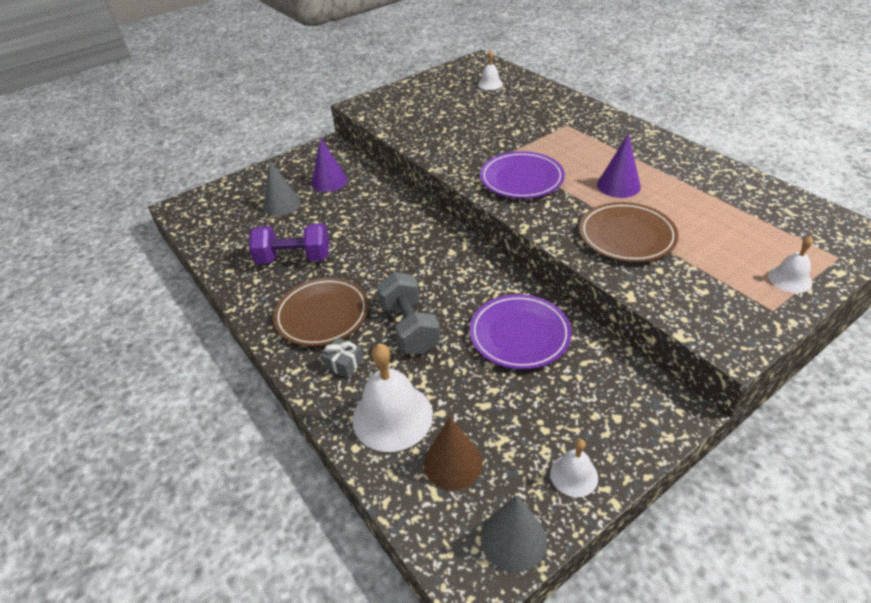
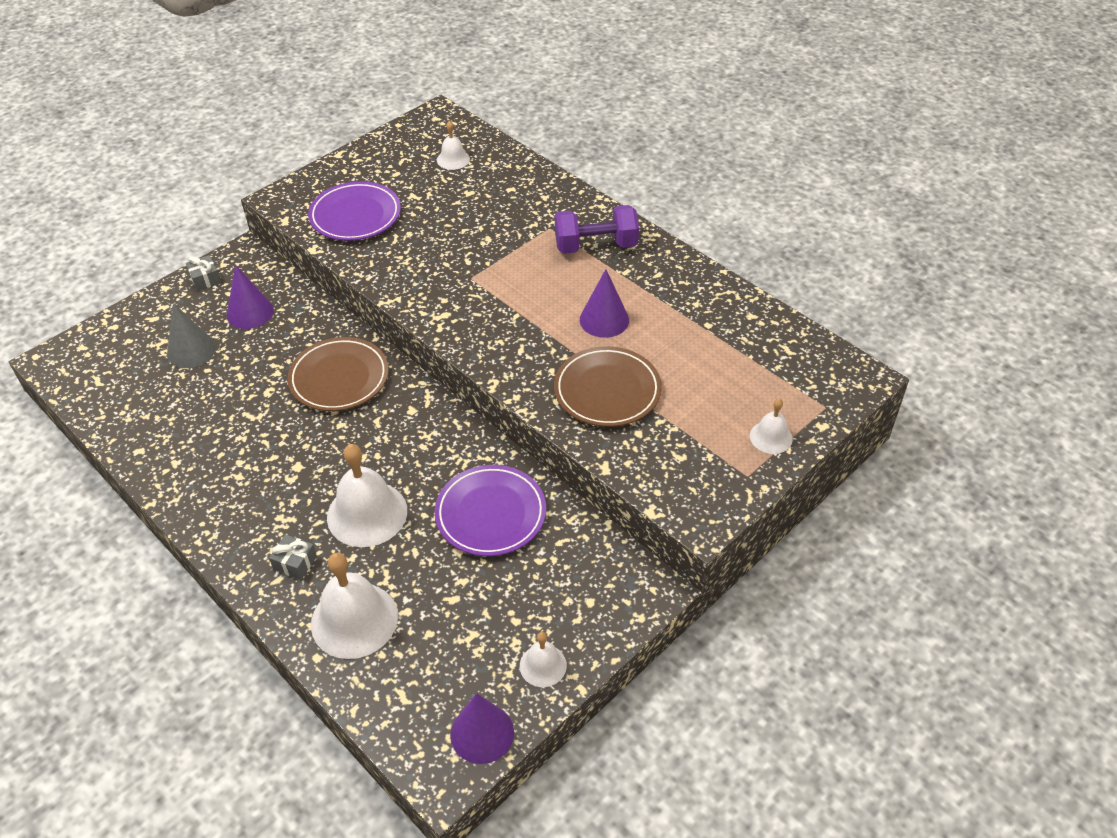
camera: 10 degrees left, 5 degrees up
(294, 258) = (218, 430): purple dumbbell -> purple dumbbell (596, 246)
(299, 160) = (205, 279): none -> grey gift
(322, 315) = (263, 504): brown plate -> brown plate (339, 378)
(409, 328) = (367, 513): grey dumbbell -> white bell
(453, 463) = (421, 664): brown cone -> none
(513, 539) = (482, 733): grey cone -> purple cone
(521, 179) = (491, 314): purple plate -> purple plate (355, 216)

